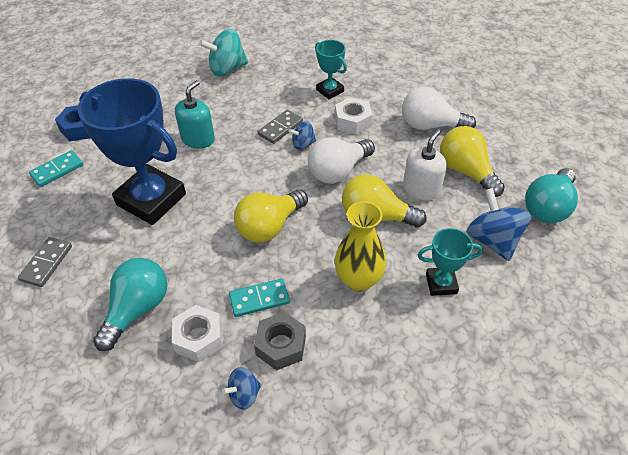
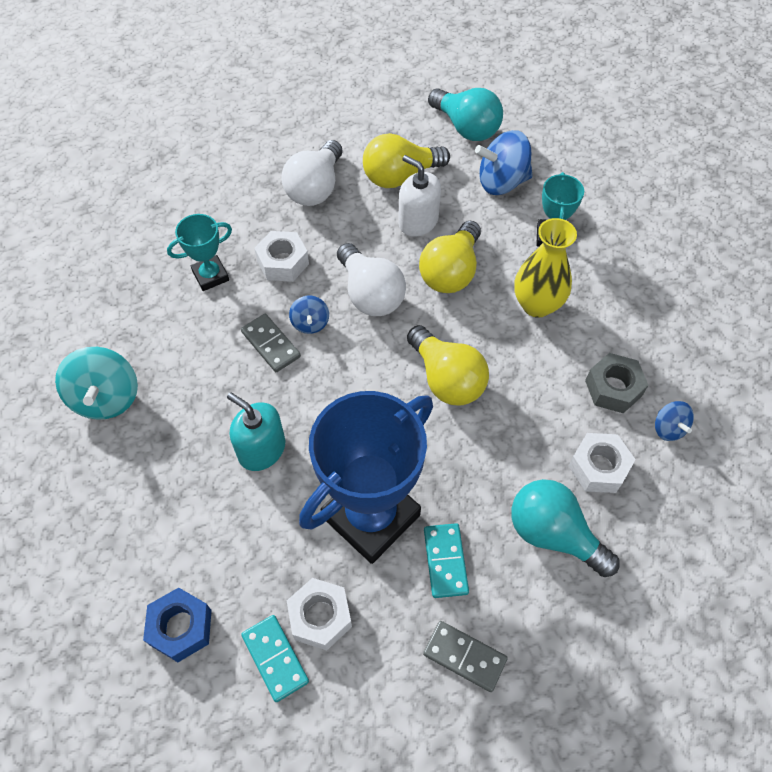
camera: 80 degrees left, 10 degrees up
(81, 186) = (320, 617): none -> white nut
(259, 299) = (552, 402): turquoise domino -> turquoise domino (445, 561)

